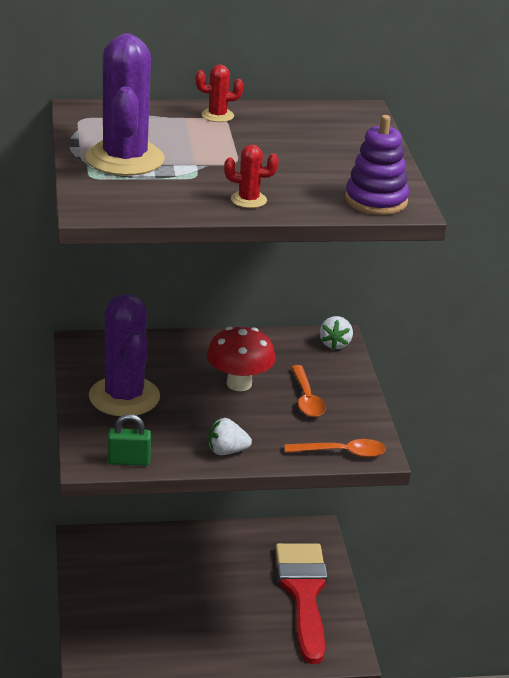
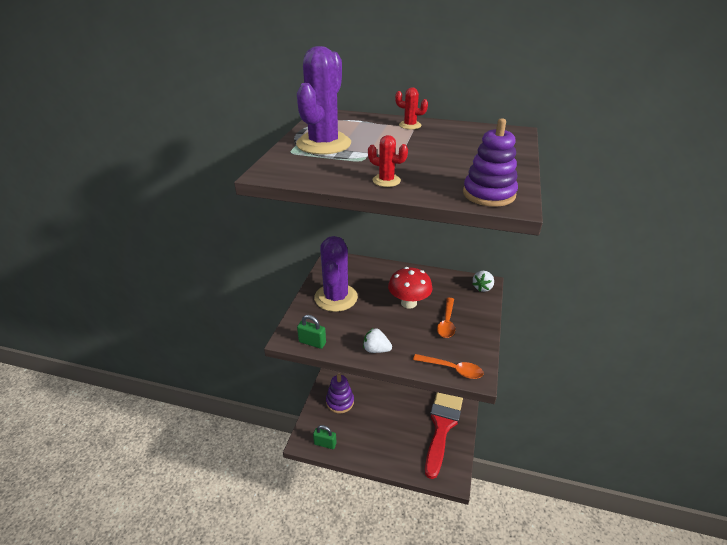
camera: 25 degrees right, 5 degrees up
(120, 600) = (340, 402): none -> purple stacking toy
(128, 662) = (325, 444): none -> green padlock

